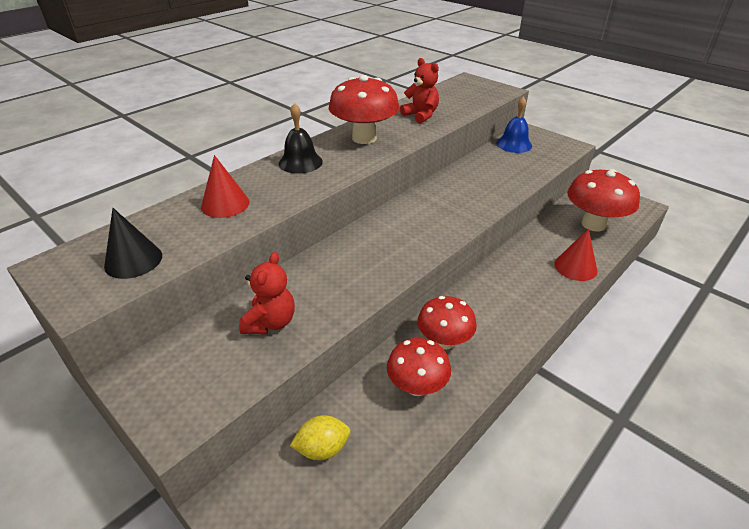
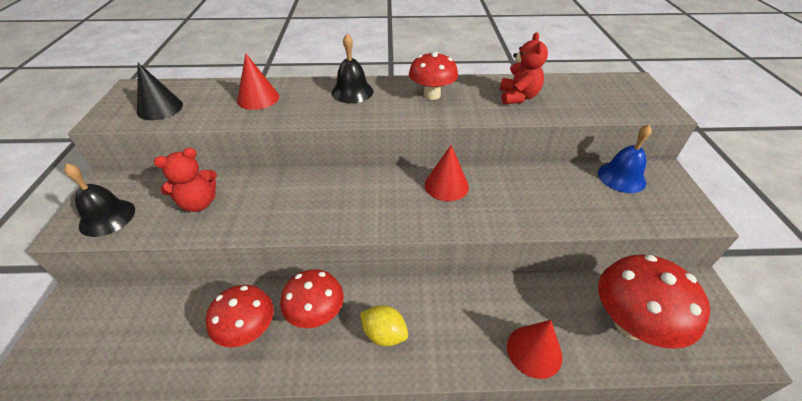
camera: 45 degrees right, 5 degrees up
(197, 391) = (107, 217): none -> black bell
(322, 448) = (146, 317): yellow lemon -> yellow lemon (384, 334)
(364, 138) = (432, 95): red mushroom -> red mushroom, size x0.67
(433, 200) = (446, 185): none -> red cone

